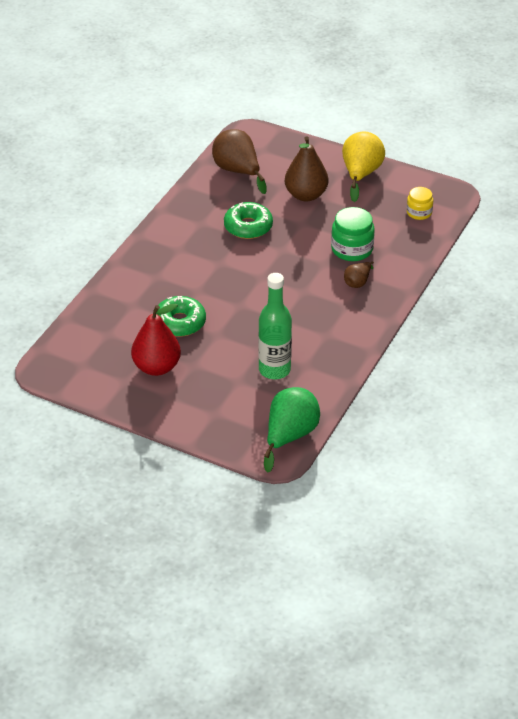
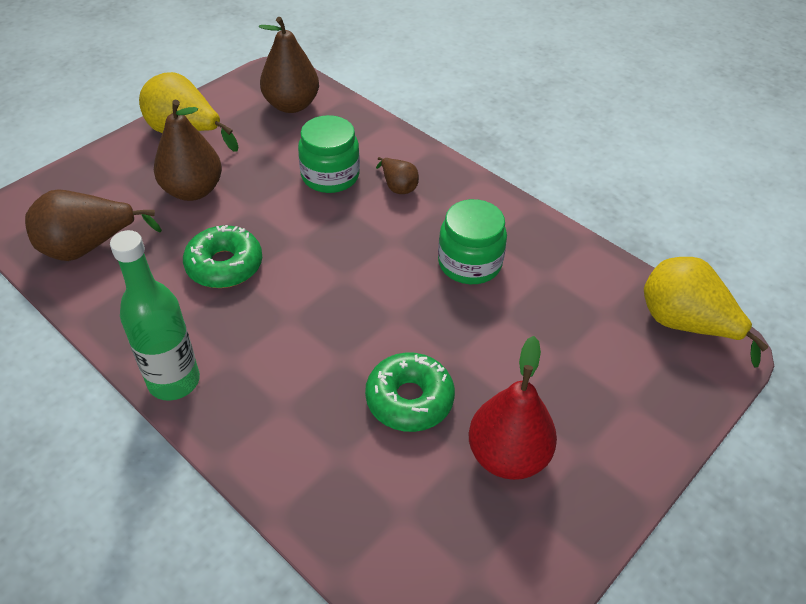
camera: 75 degrees left, 5 degrees up
(274, 370) = (547, 309): green bottle -> green bottle (174, 381)
(290, 436) = (685, 324): green pear -> yellow pear
(299, 328) = (469, 263): none -> green jar
(419, 212) = (291, 105): yellow jar -> brown pear

